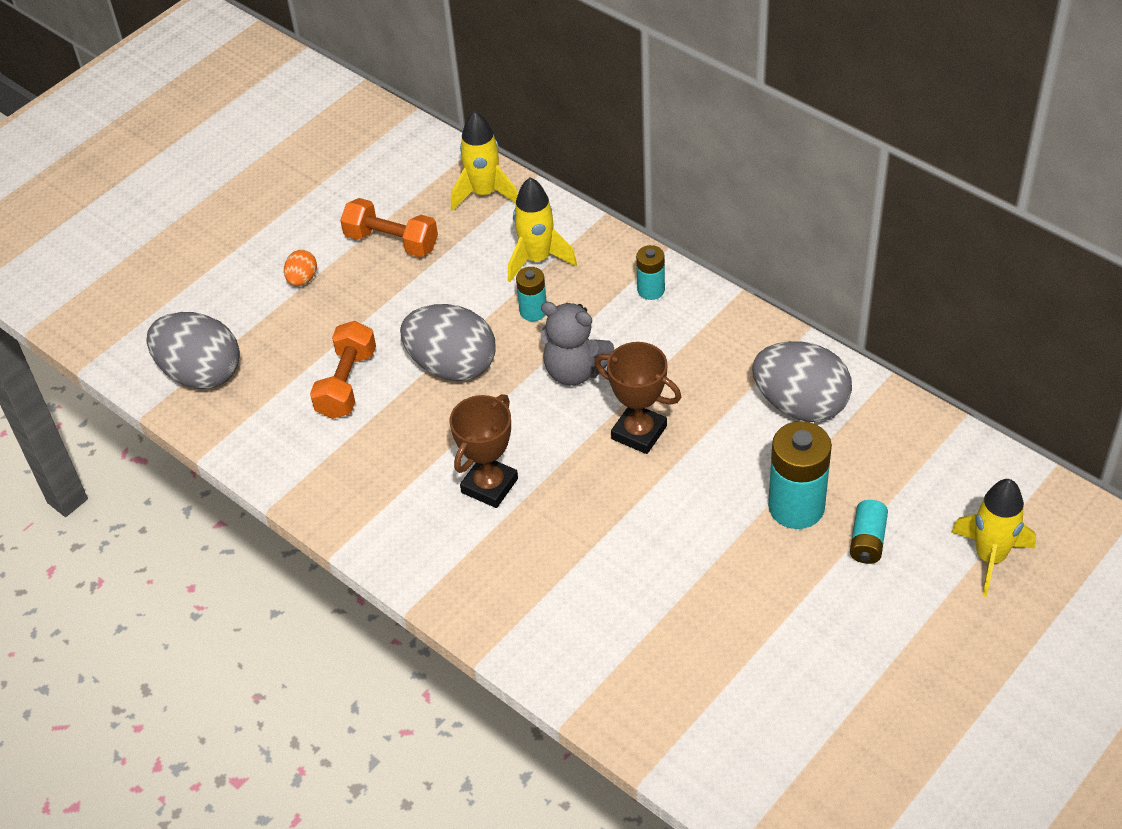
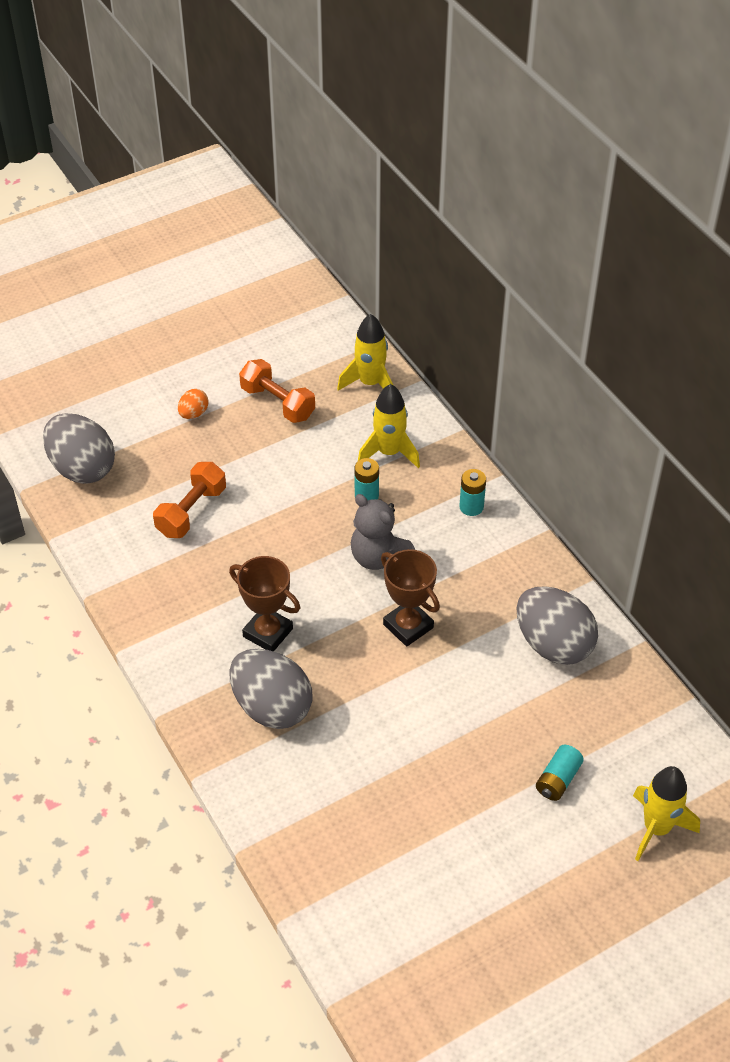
camera: 15 degrees right, 0 degrees up
(452, 366) = (281, 522): grey egg -> grey egg (271, 707)
(489, 485) = (268, 632): brown trophy -> brown trophy turned 75 degrees clockwise
(796, 507) = (511, 731): turquoise battery -> none

